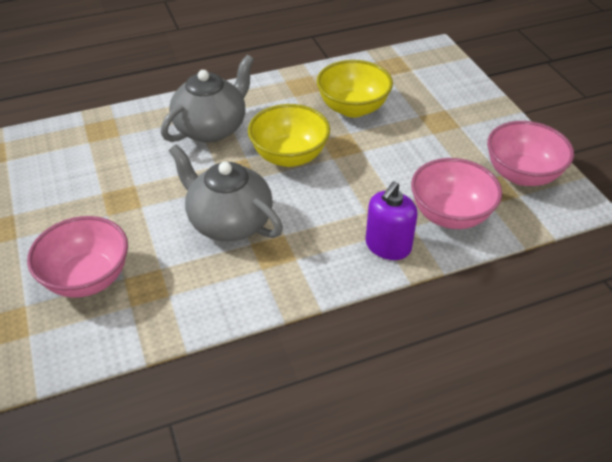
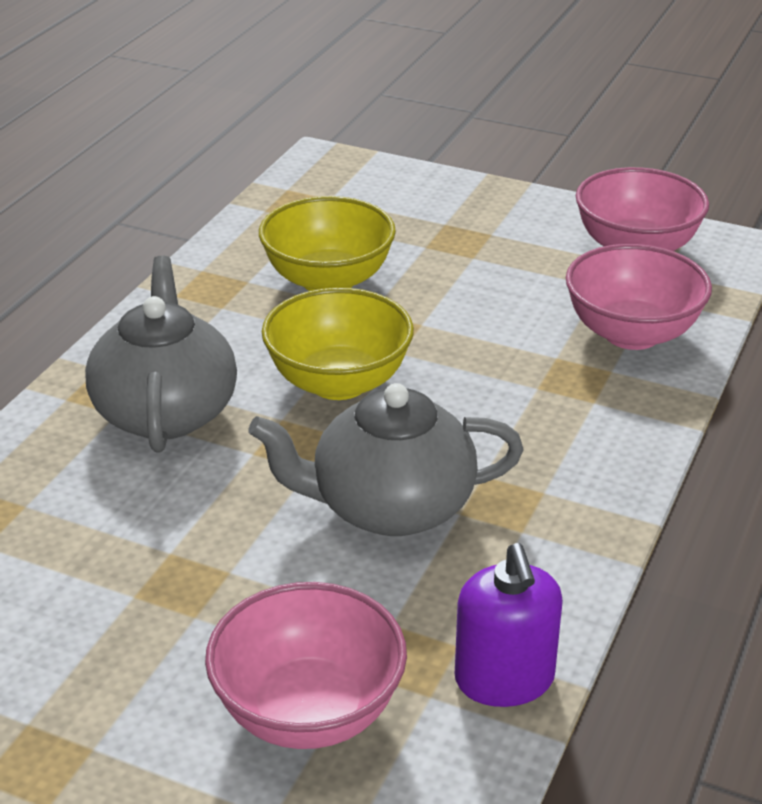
camera: 45 degrees left, 10 degrees down
(388, 246) = (620, 408): purple soap dispenser -> purple soap dispenser (504, 679)

